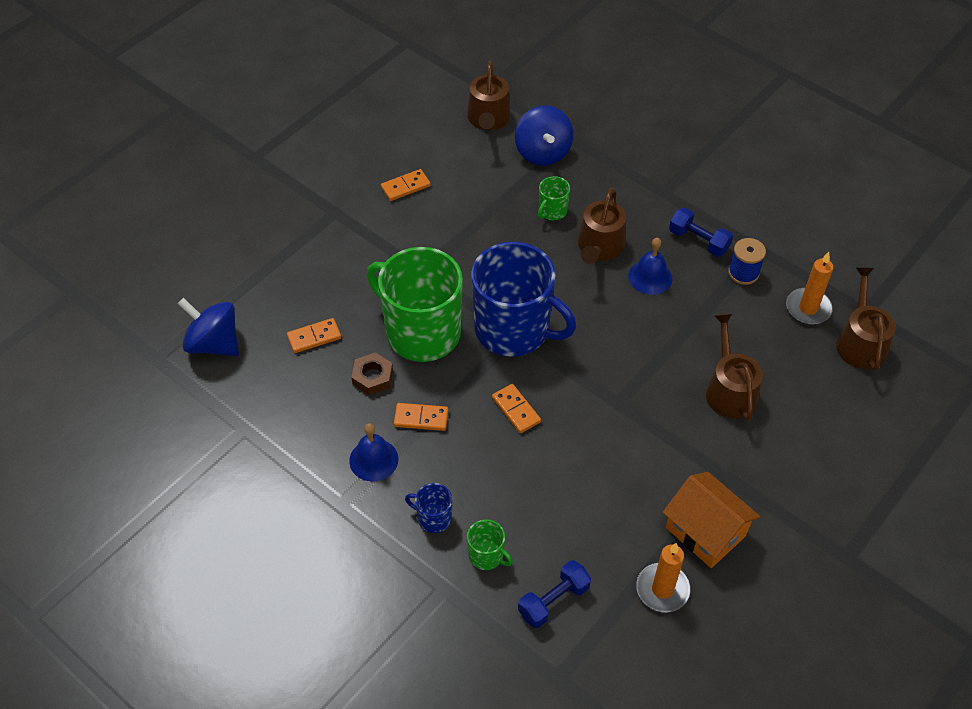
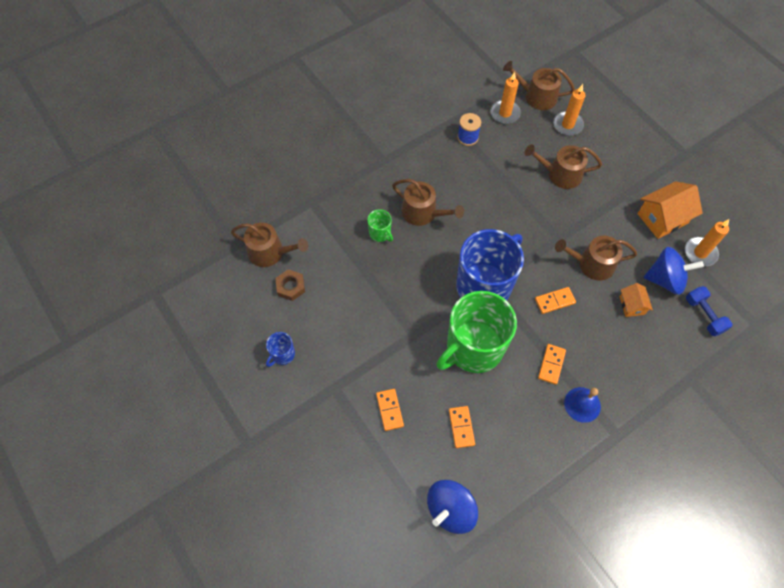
camera: 75 degrees left, 10 degrees up
(372, 377) = (508, 391): brown nut -> brown nut (290, 287)
(405, 187) = (323, 328): orange domino -> orange domino (389, 410)
(433, 518) = (635, 374): blue mug -> blue mug (282, 354)
(486, 555) = (668, 347): green mug -> none
(539, 504) = (632, 305): none -> orange house
(542, 152) = (319, 224): blue spinning top -> blue spinning top (665, 279)
(590, 446) = (591, 264): none -> brown watering can
(650, 277) = (458, 190): blue bell -> none
(698, 241) = (433, 153): blue dumbbell -> none
(825, 388) = (567, 125): none -> orange candle

